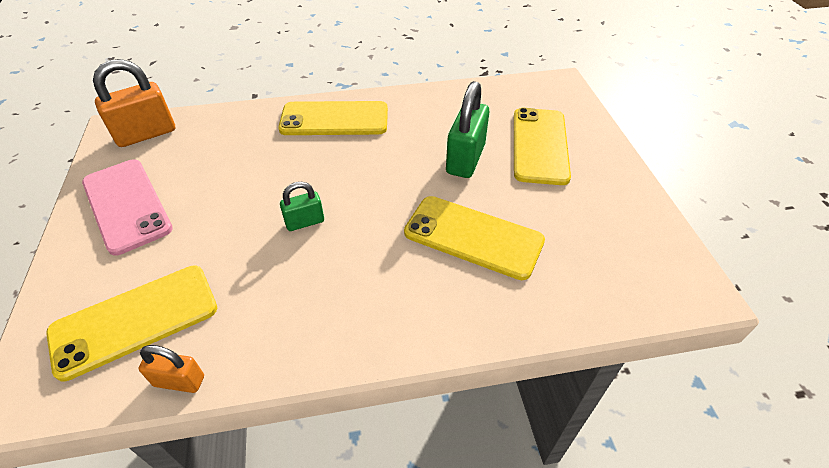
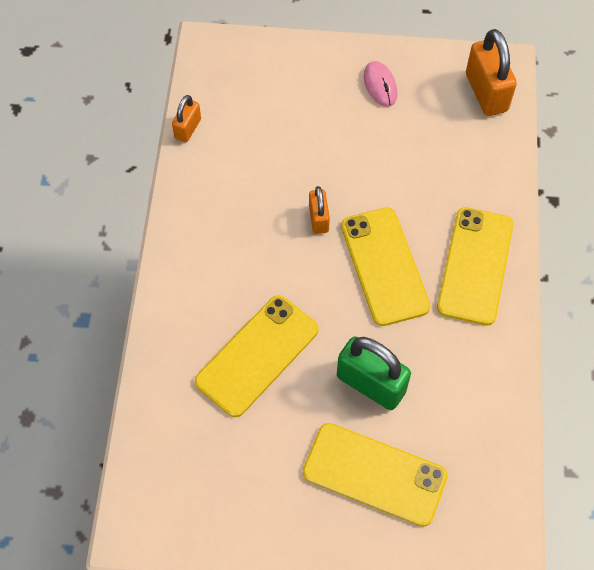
camera: 105 degrees right, 15 degrees up
(127, 205) = (380, 85): pink phone -> pink mouse
(135, 320) = (249, 100): yellow phone -> yellow phone (384, 266)
(305, 222) = (318, 219): green padlock -> orange padlock

